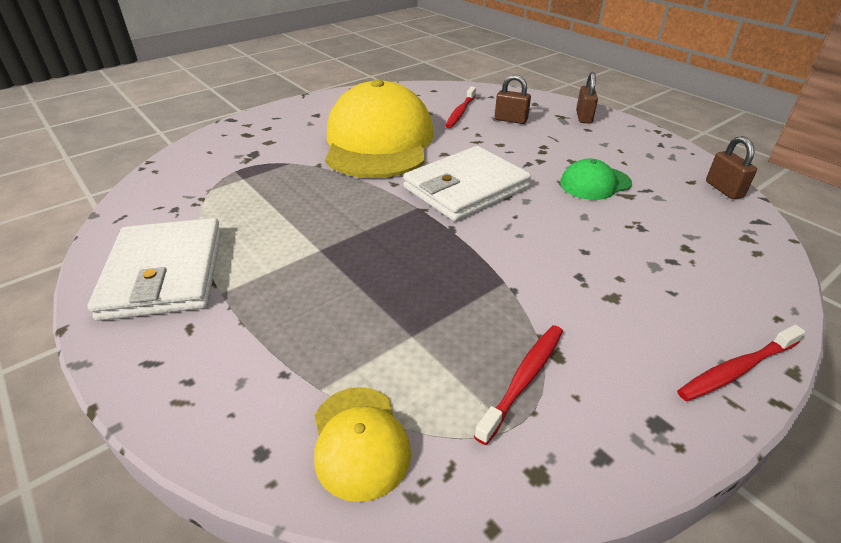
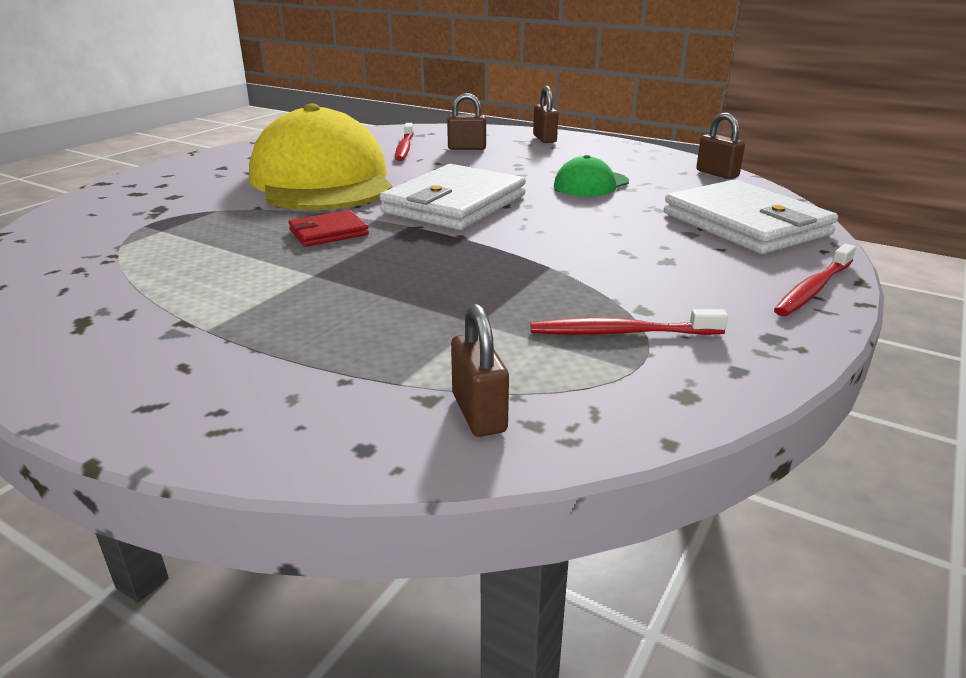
camera: 20 degrees left, 10 degrees down
(164, 273) = (109, 326): white wallet -> white wallet (745, 224)
(354, 203) = (328, 232): none -> red wallet
(359, 441) = (479, 413): yellow cap -> brown padlock
(523, 380) = (622, 332): red toothbrush -> red toothbrush turned 105 degrees counterclockwise

